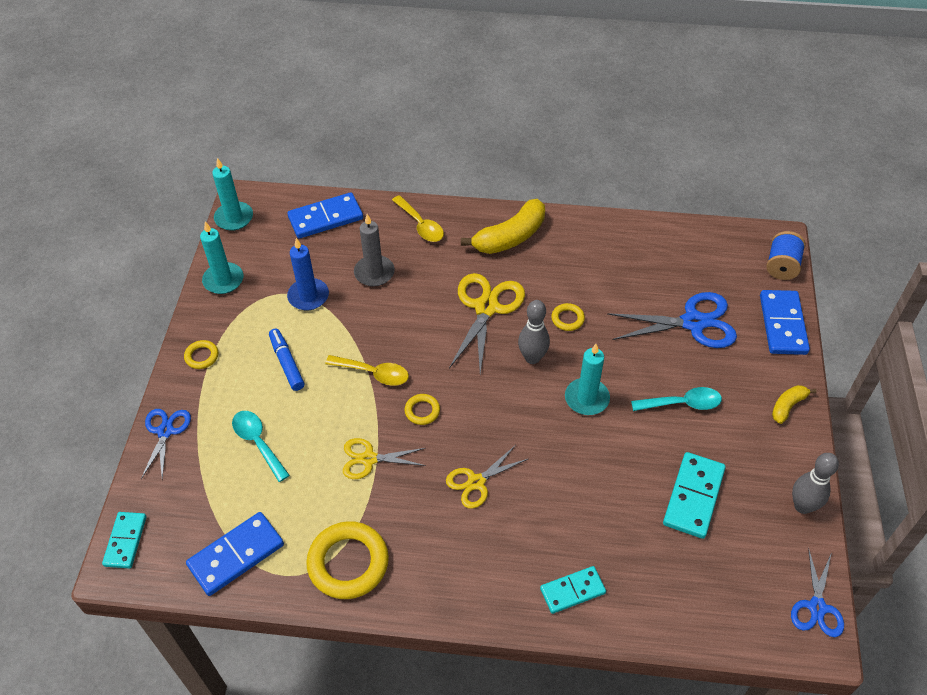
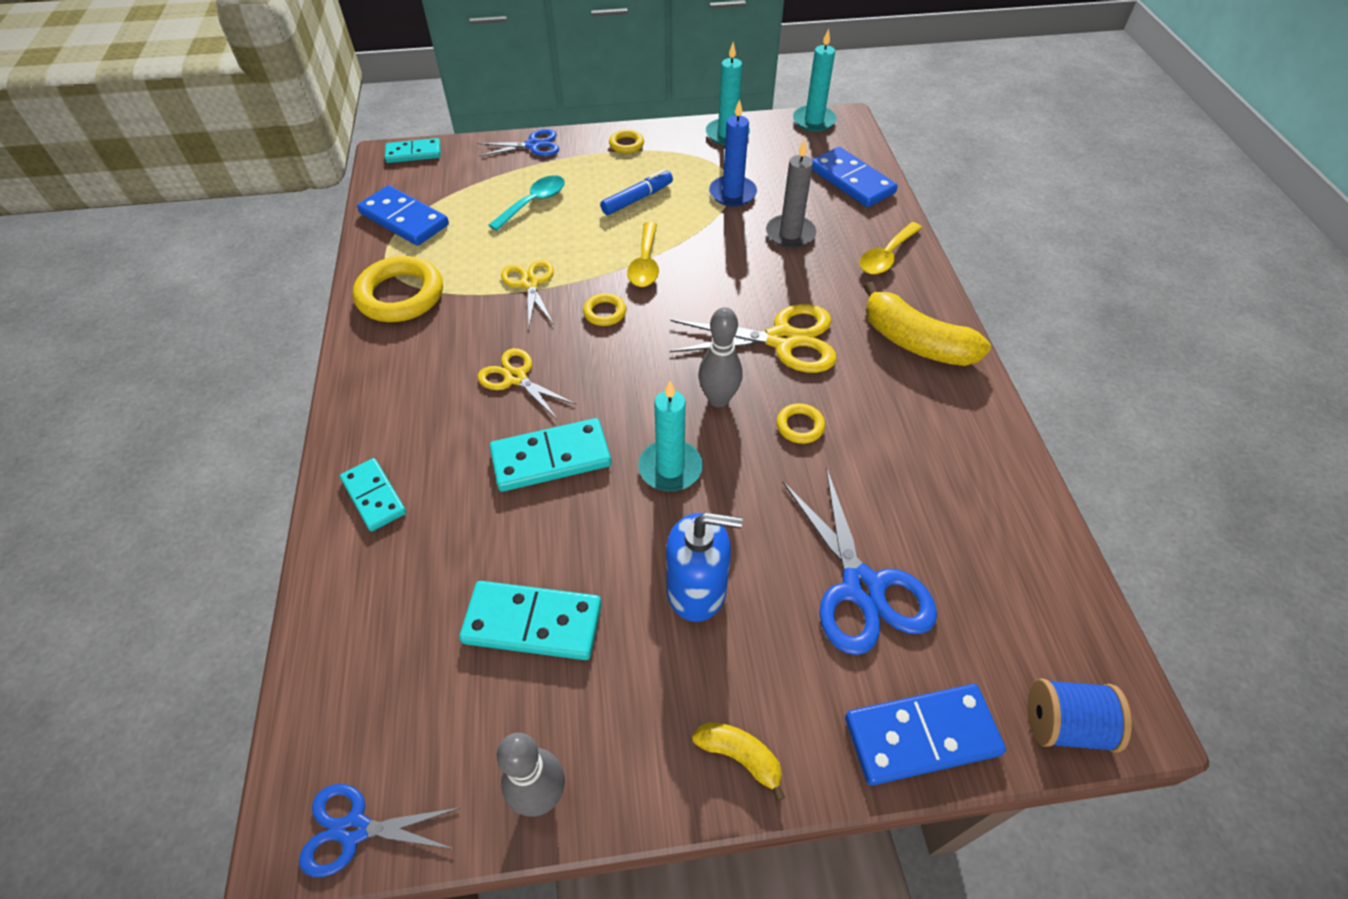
camera: 75 degrees right, 0 degrees up
(562, 468) = (551, 458): none -> turquoise domino
(682, 403) = (697, 589): turquoise spoon -> blue soap dispenser

